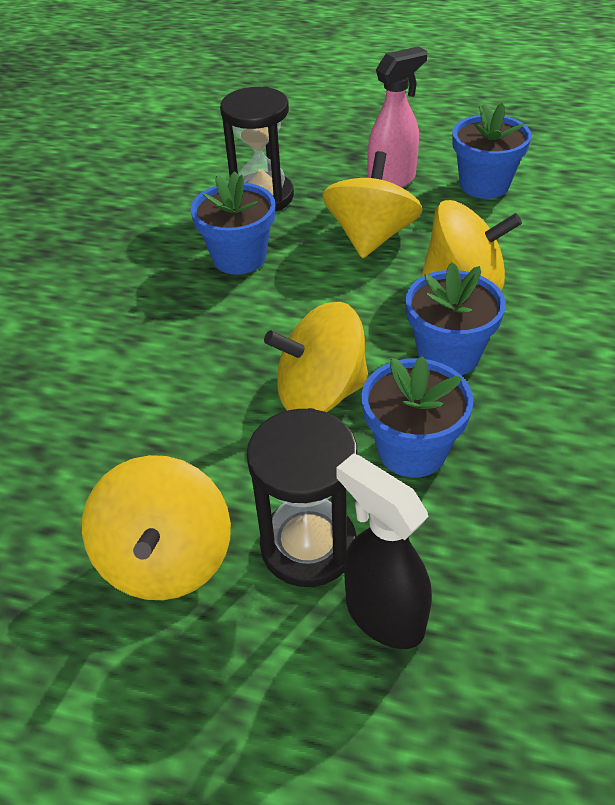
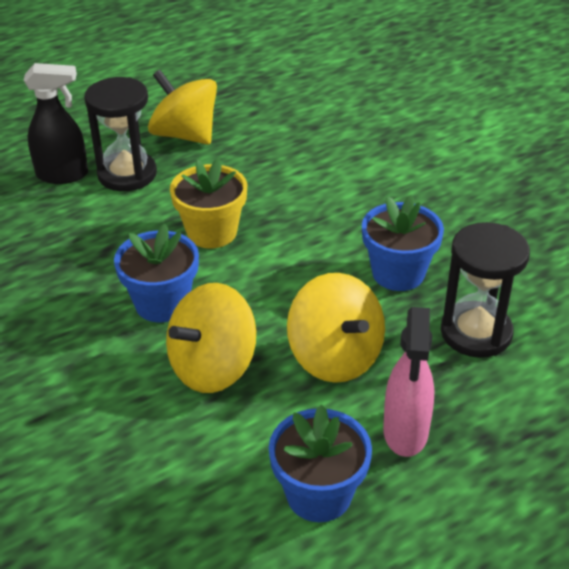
camera: 130 degrees right, 5 degrees down
(320, 393) = (212, 232): yellow spinning top -> yellow flower pot
(412, 450) = (122, 239): blue flower pot -> none

